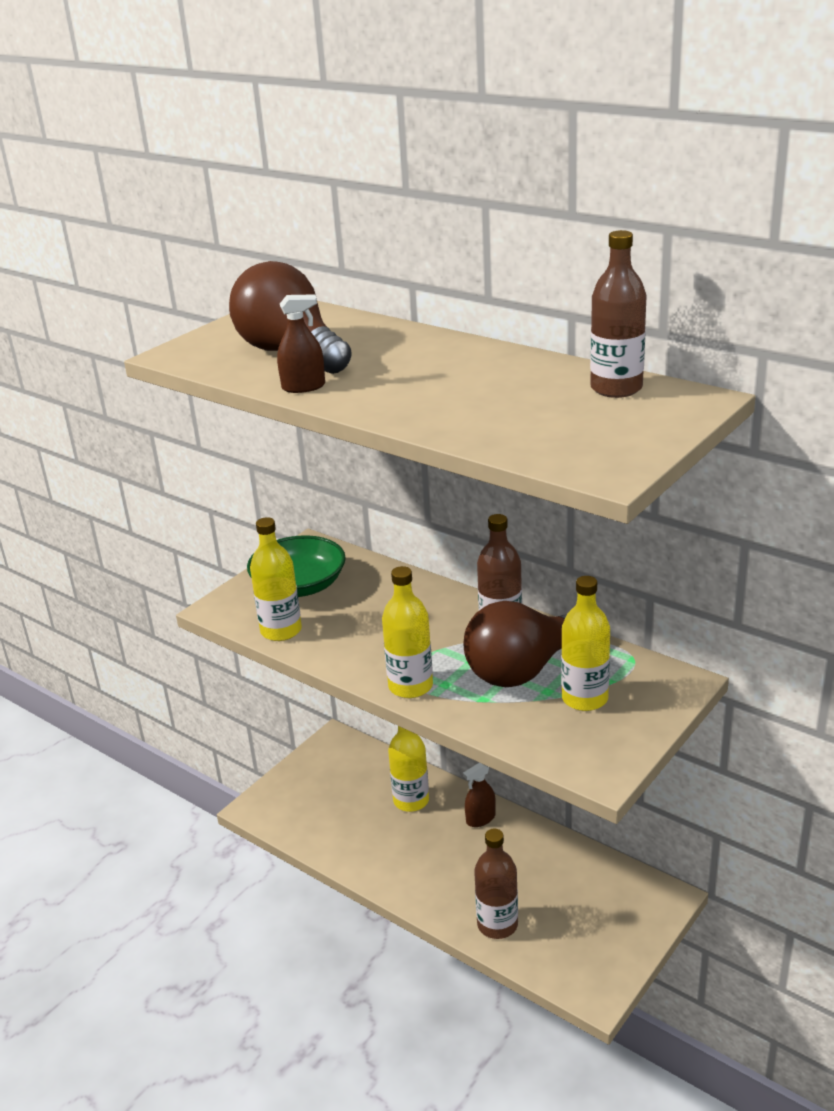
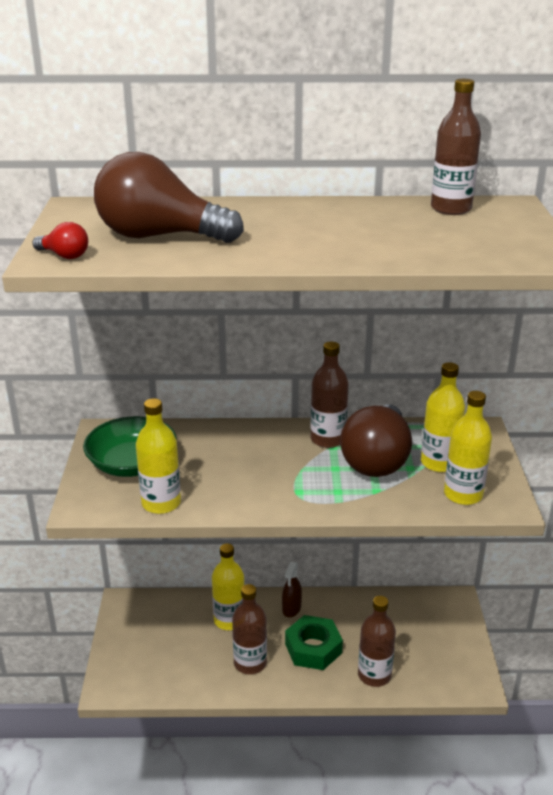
camera: 40 degrees left, 0 degrees up
(191, 353) = (64, 256): none -> red light bulb
(303, 387) = (222, 257): brown spray bottle -> none
(391, 850) = (250, 663): none -> brown bottle
(410, 686) = (315, 503): yellow bottle -> yellow bottle (463, 494)
(463, 867) = (313, 648): none -> green nut

